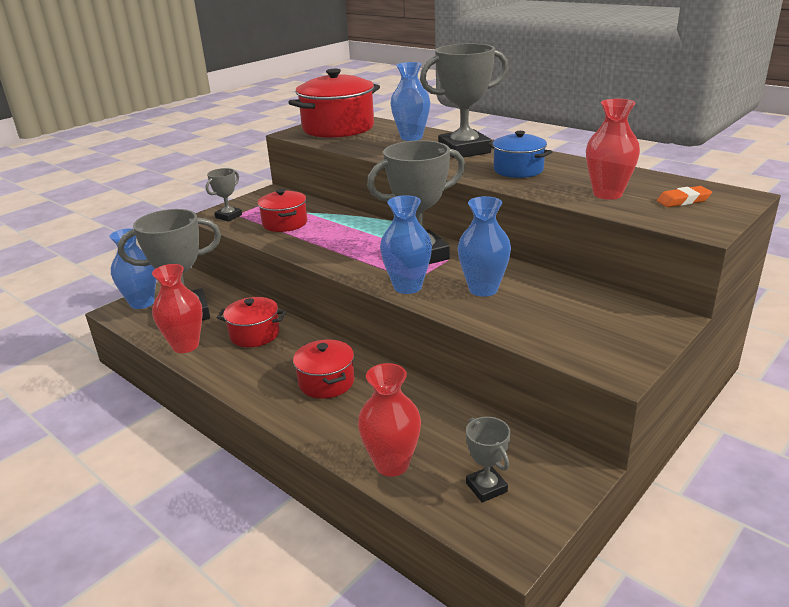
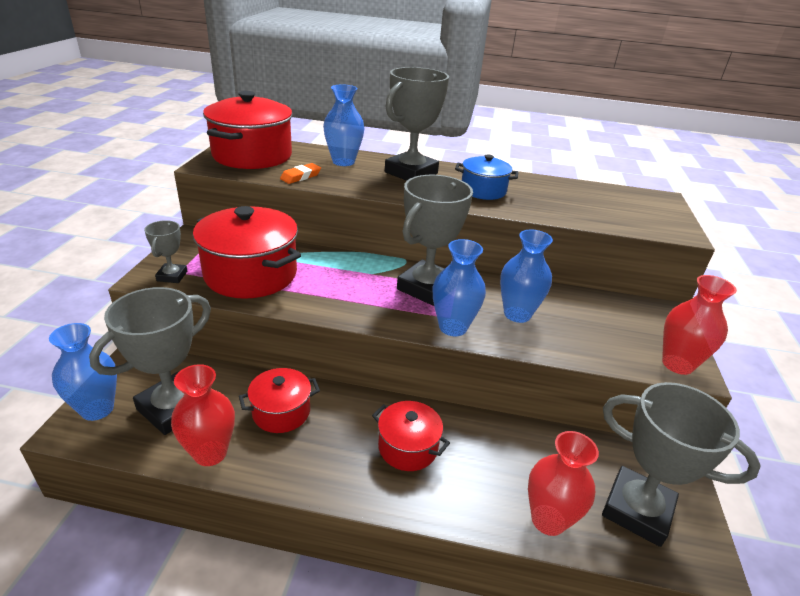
camera: 35 degrees left, 5 degrees up
(285, 223) = (251, 274): red pot -> red pot, size x1.80
(486, 487) = (637, 510): grey trophy -> grey trophy, size x2.02
(607, 194) = (579, 208): red vase -> red vase (677, 364)
(683, 200) = (635, 207): orange eraser -> orange eraser (300, 176)

